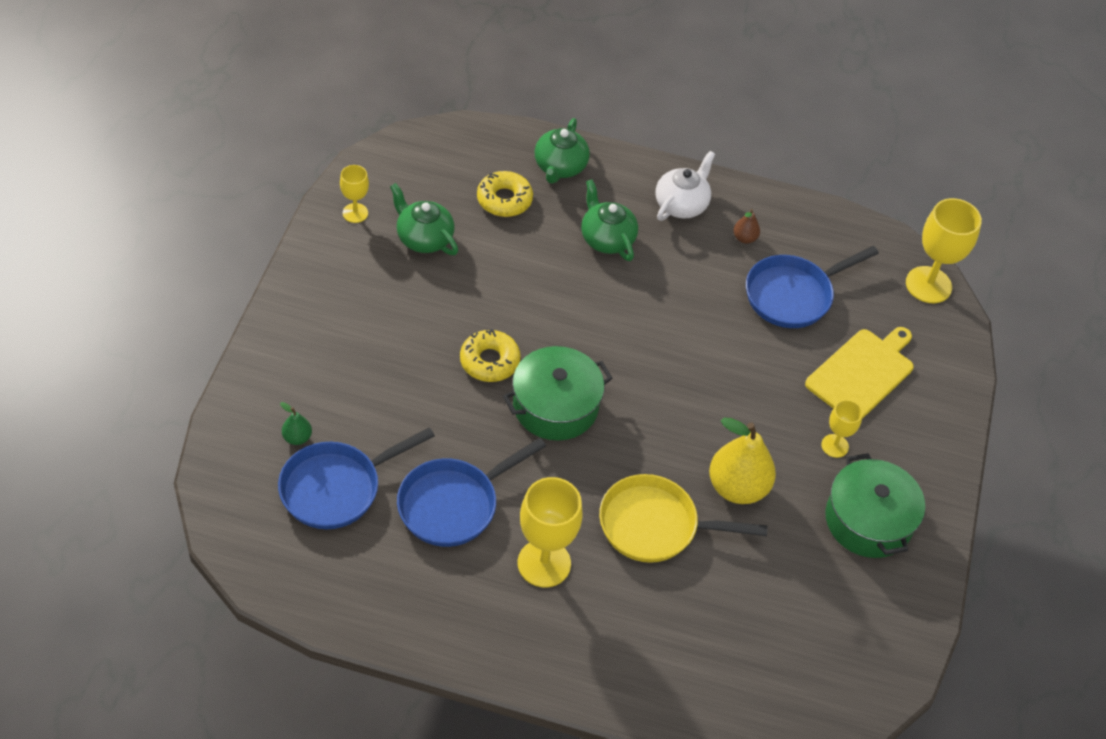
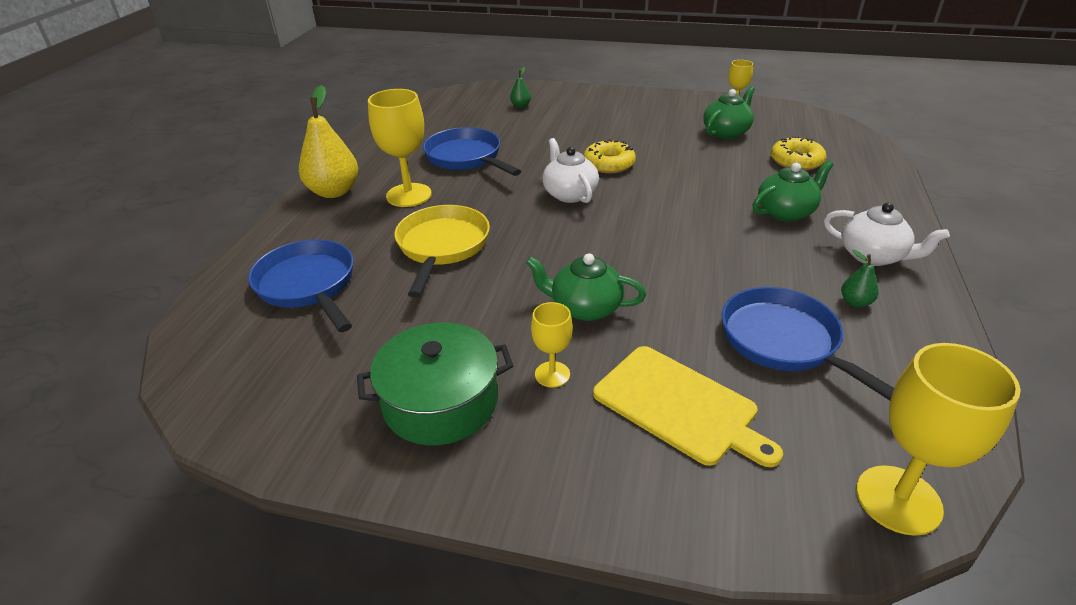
camera: 95 degrees right, 15 degrees down
(337, 488) = (480, 120): blue pan -> blue pan (308, 285)
(555, 406) = (569, 194): green pot -> white teapot
(560, 167) = (862, 185): green teapot -> green teapot (584, 308)
(737, 487) = (486, 296): yellow pear -> yellow pear (334, 191)
(744, 238) = (855, 302): brown pear -> green pear

